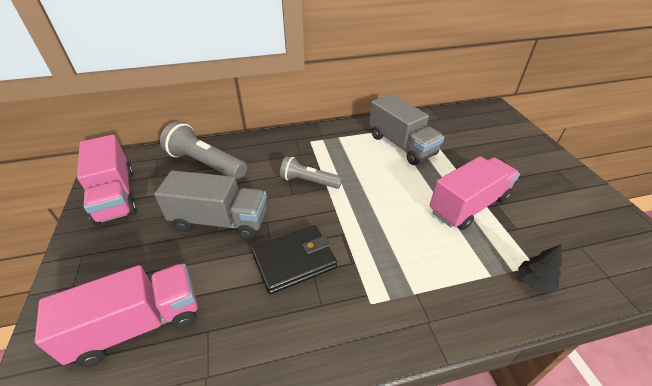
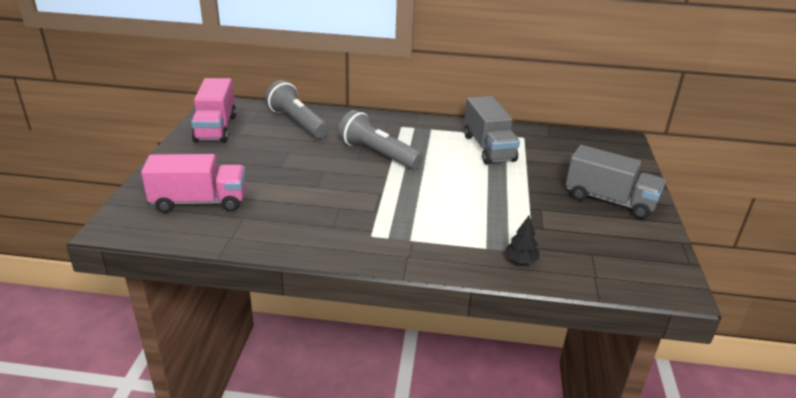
camera: 20 degrees right, 10 degrees down
(220, 221) = (287, 162): grey truck -> grey truck (609, 200)
(294, 260) = (329, 198): black wallet -> none
(308, 181) = (378, 154): grey flashlight -> grey flashlight, size x1.57
(469, 205) = (512, 203): pink truck -> none

